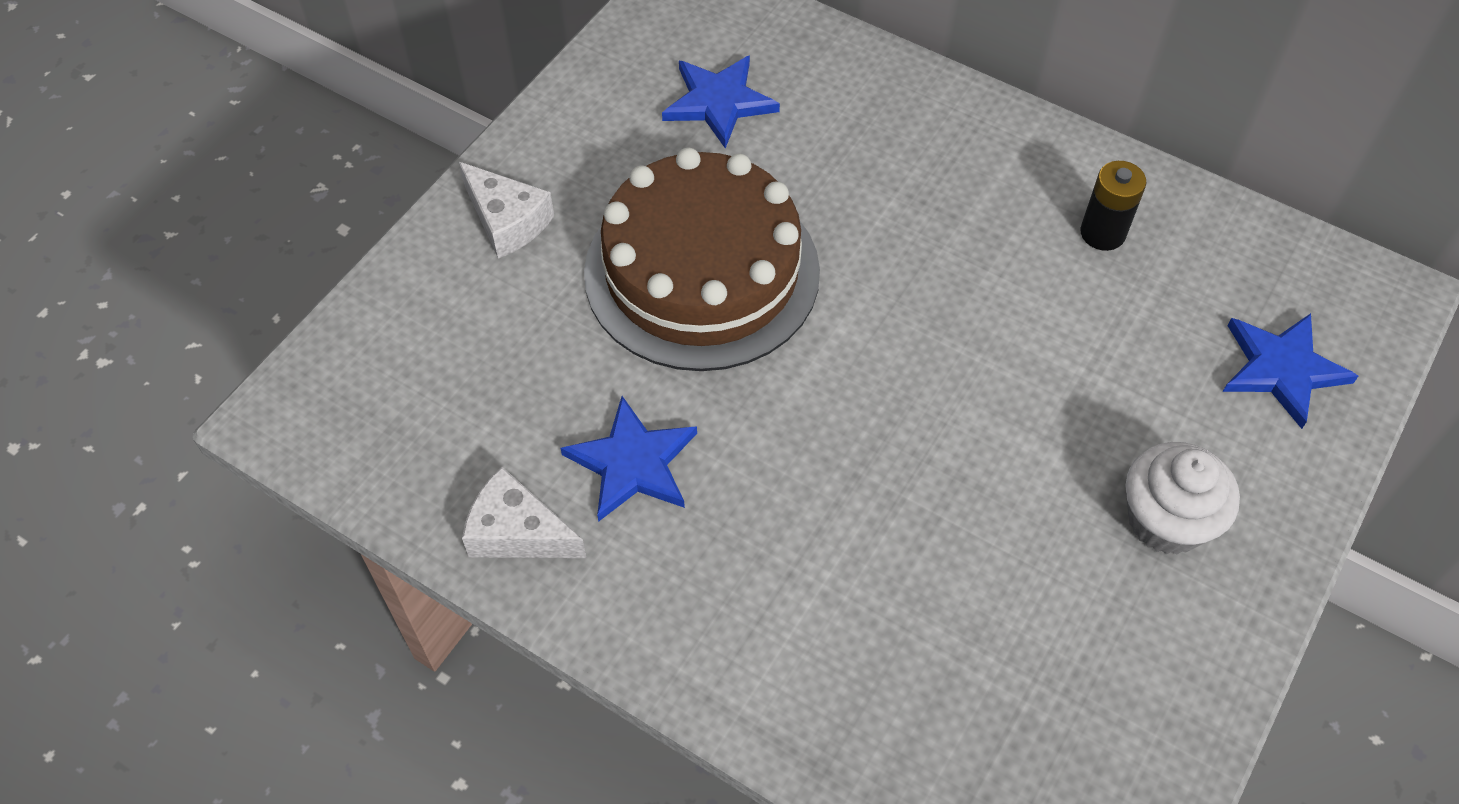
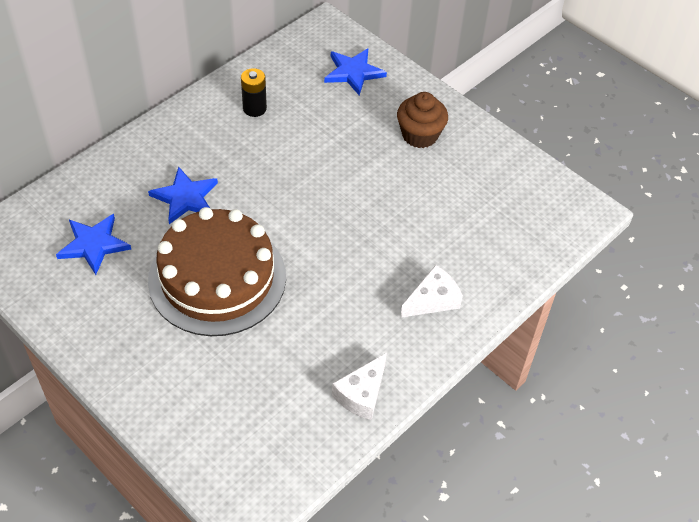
camera: 80 degrees left, 5 degrees down
(507, 221) = (141, 368): white cheese -> white cheese (432, 300)
(633, 463) = (333, 333): blue star -> blue star (185, 197)
(1166, 520) = (420, 135): white cupcake -> brown cupcake

